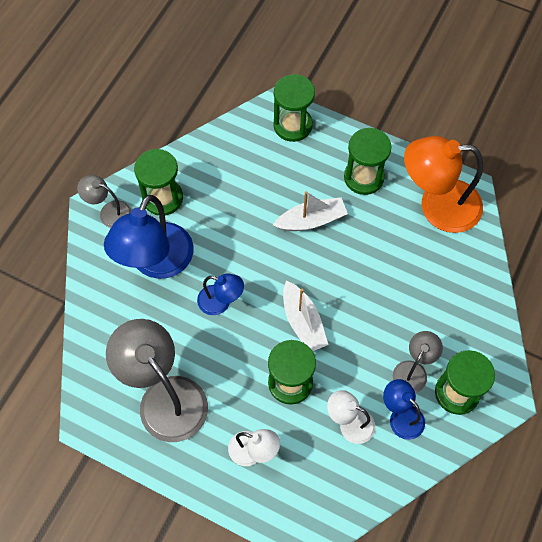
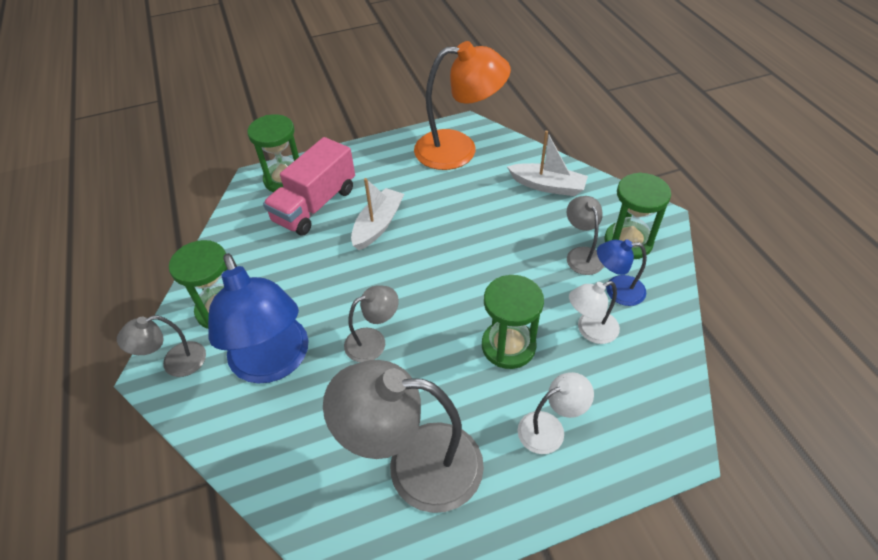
camera: 45 degrees left, 15 degrees down
(221, 302) = (373, 341): blue lamp -> grey lamp
(289, 166) = (315, 205): none -> pink truck
(303, 322) = (461, 295): white boat -> white boat (547, 186)
(363, 177) = (384, 171): green hourglass -> none
(437, 206) = (459, 149): orange lamp -> orange lamp turned 135 degrees counterclockwise

